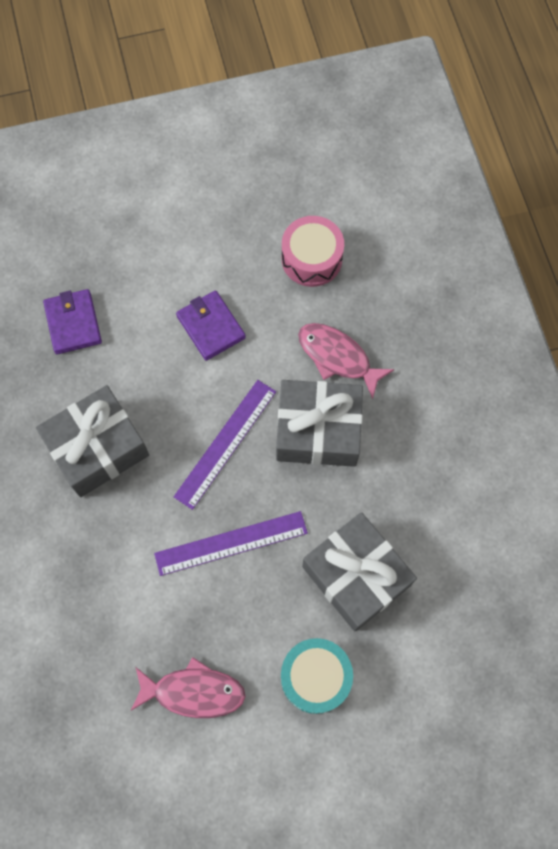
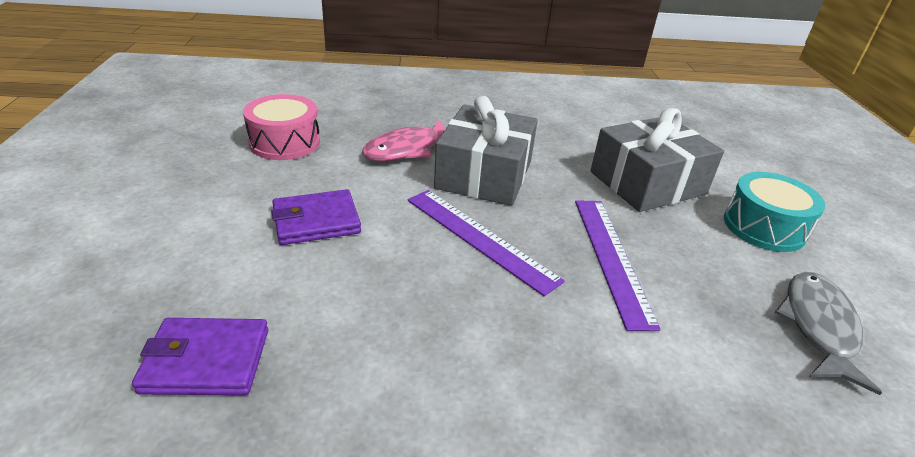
camera: 80 degrees left, 35 degrees down
(97, 448) = (446, 367): grey gift -> none
(193, 692) = (818, 326): pink fish -> grey fish

